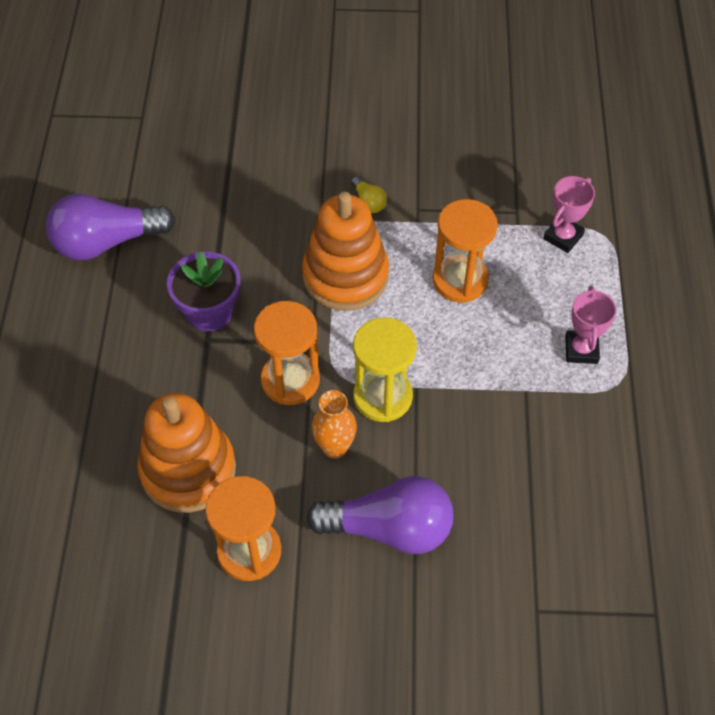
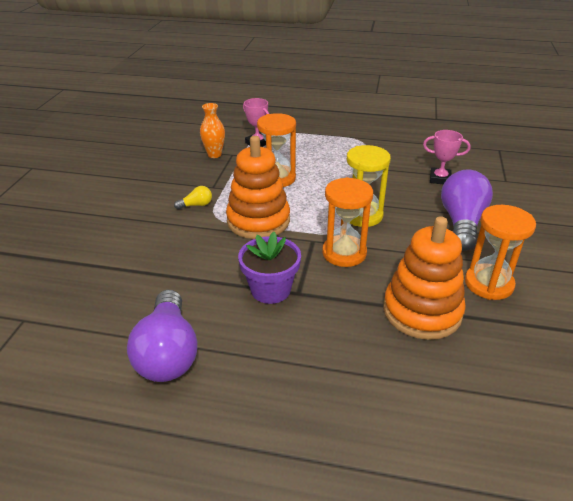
camera: 80 degrees left, 20 degrees down
(334, 447) = (402, 238): orange vase -> orange vase (214, 154)
(581, 350) = (338, 148): pink trophy -> pink trophy (440, 179)

